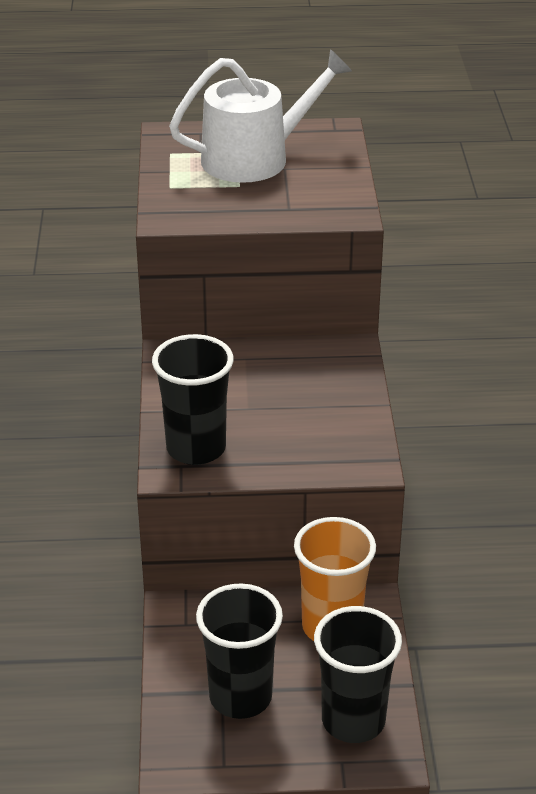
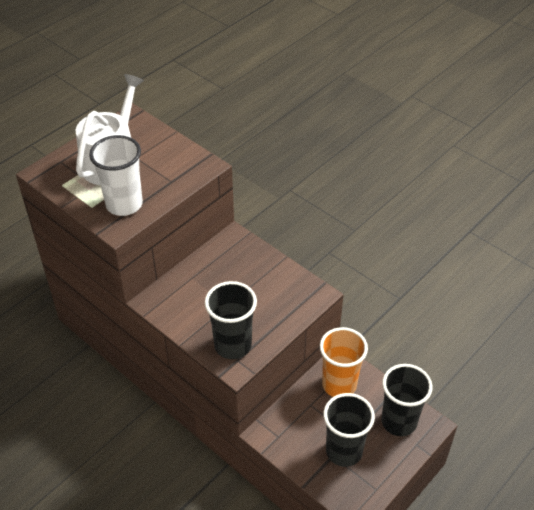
camera: 45 degrees left, 10 degrees up
(205, 202) = (124, 204): none -> white cup

